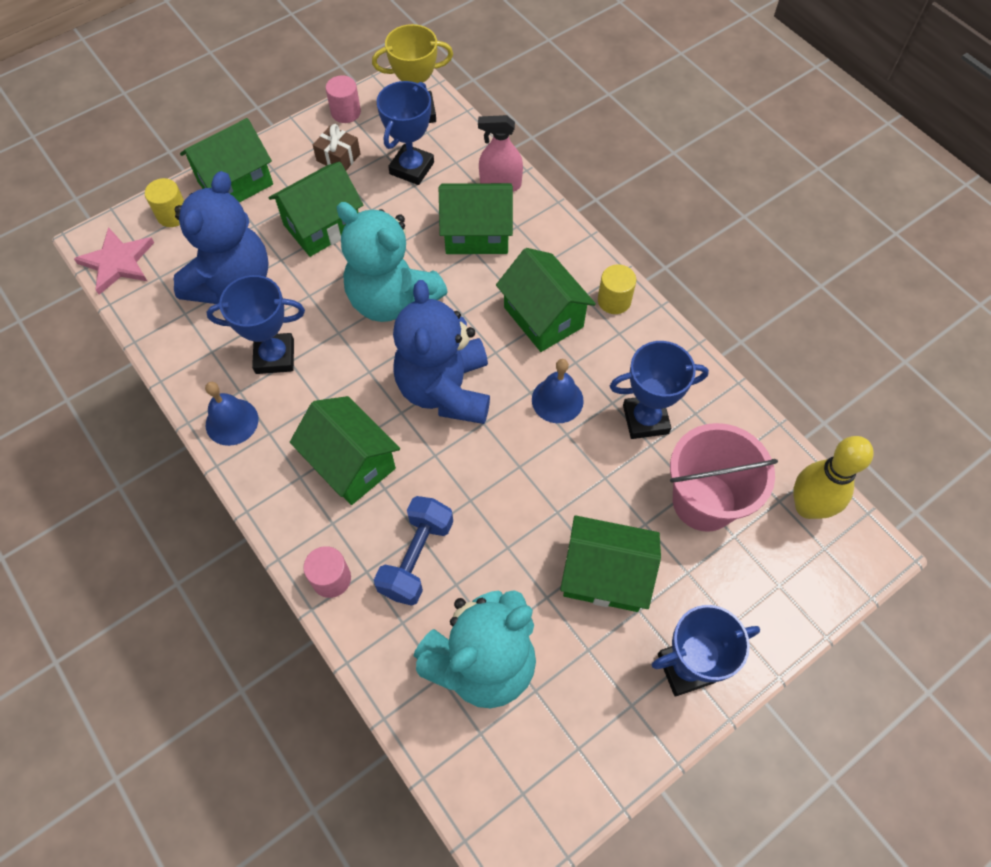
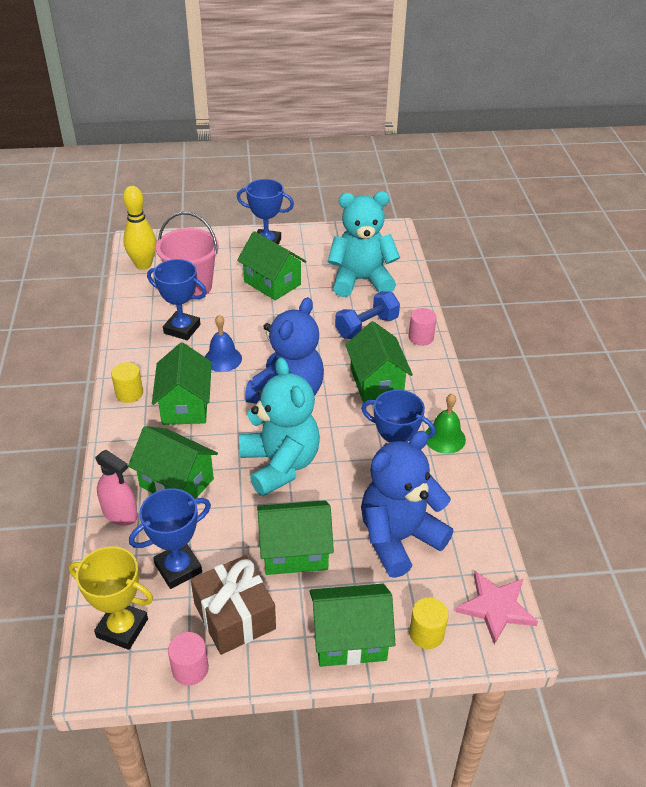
camera: 150 degrees left, 20 degrees down
(232, 421) = (444, 438): blue bell -> green bell
(338, 157) = (234, 616): brown gift -> brown gift, size x1.77

